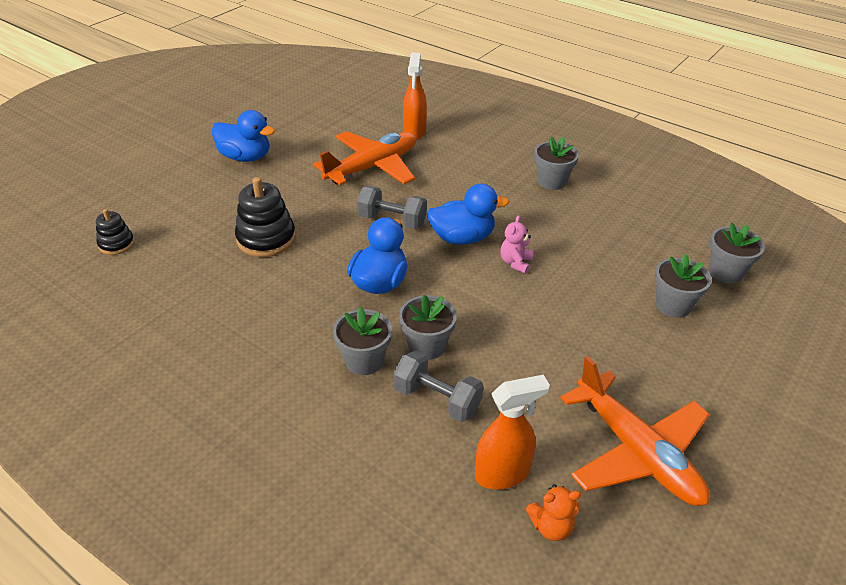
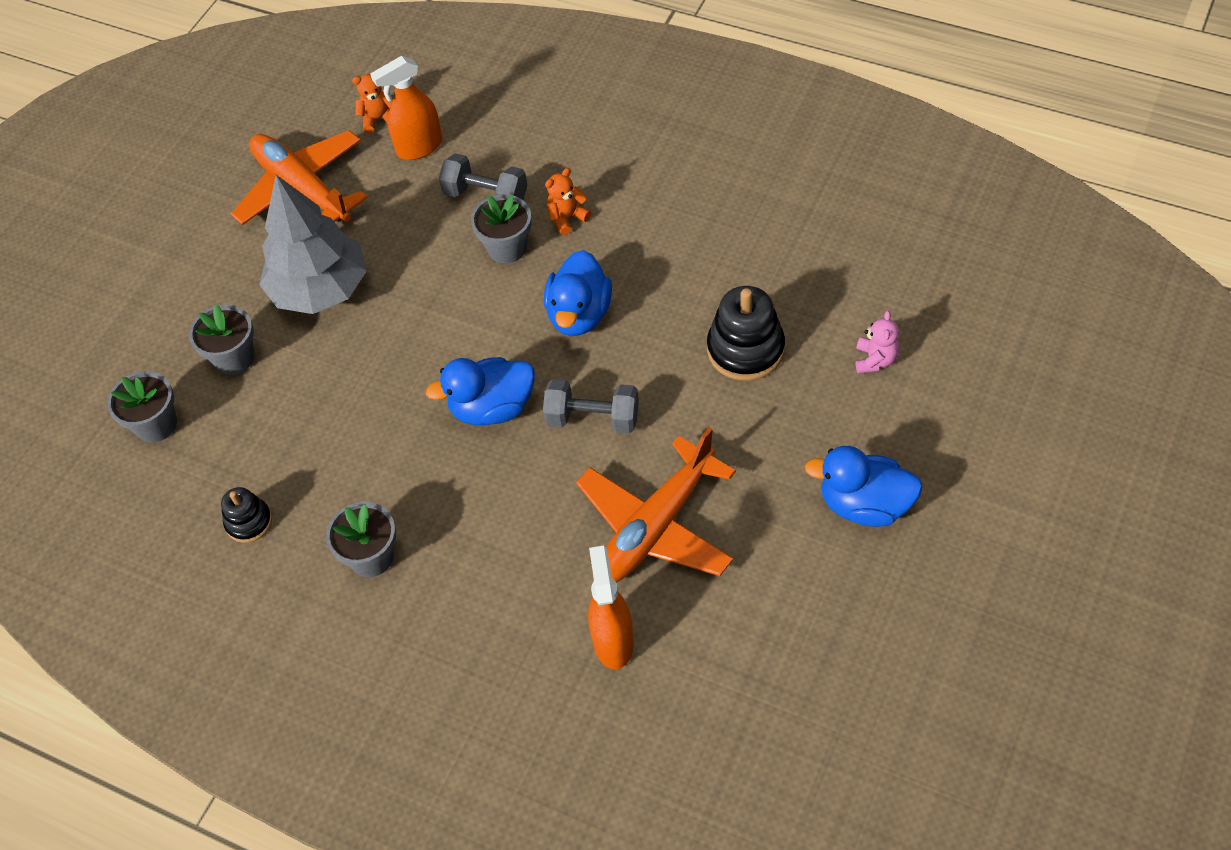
camera: 175 degrees right, 15 degrees up
(116, 244) = (927, 299): black stacking toy -> black stacking toy (249, 522)
(364, 361) = (567, 218): grey flower pot -> orange teddy bear
(515, 263) = (419, 381): pink teddy bear -> pink teddy bear (875, 360)
(604, 344) = (320, 289): none -> grey tree

